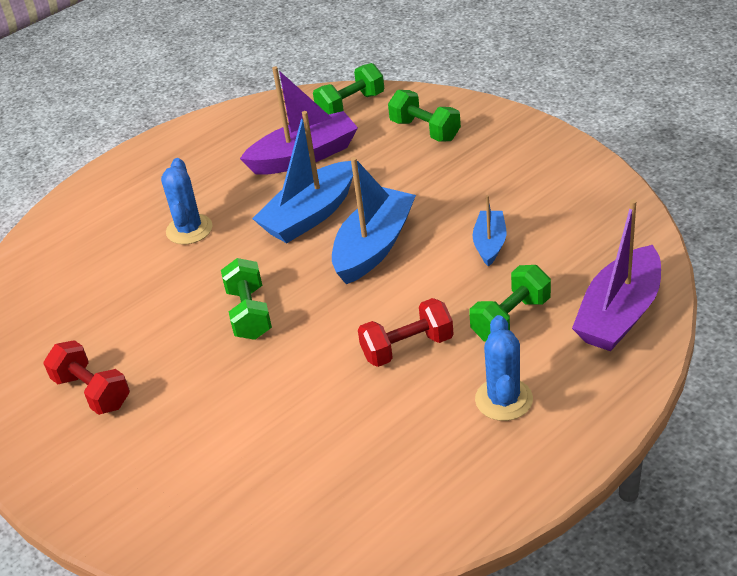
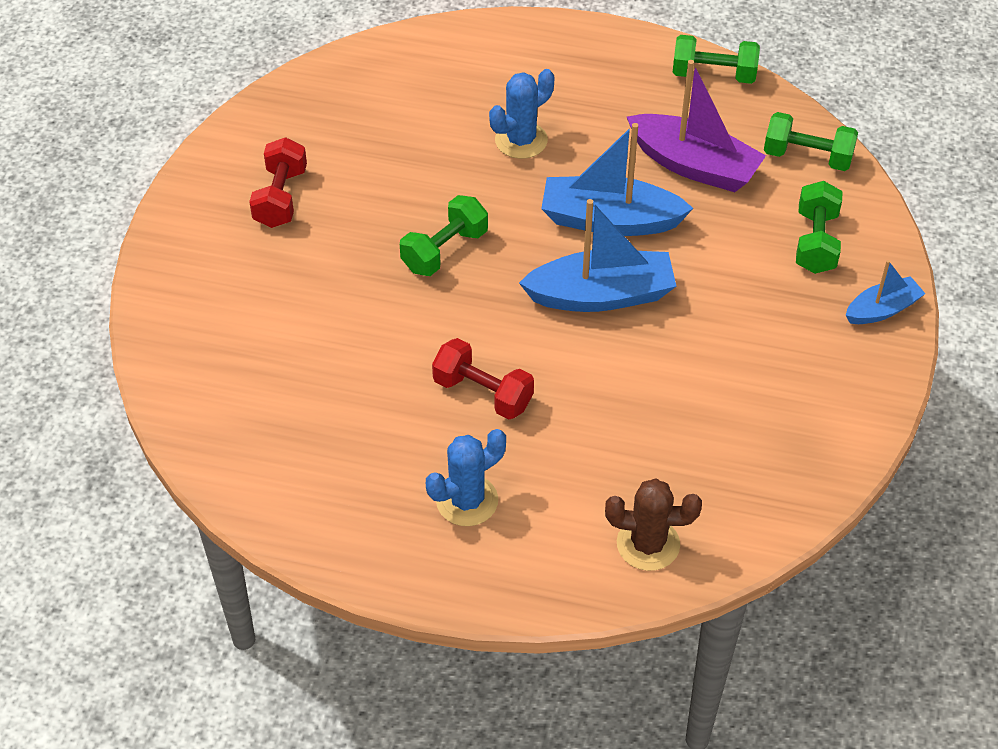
camera: 50 degrees right, 10 degrees up
(490, 244) = (674, 387): blue boat -> blue boat (882, 309)
(511, 319) = (577, 456): green dumbbell -> green dumbbell (713, 75)
(619, 314) = (648, 544): purple boat -> brown cactus

